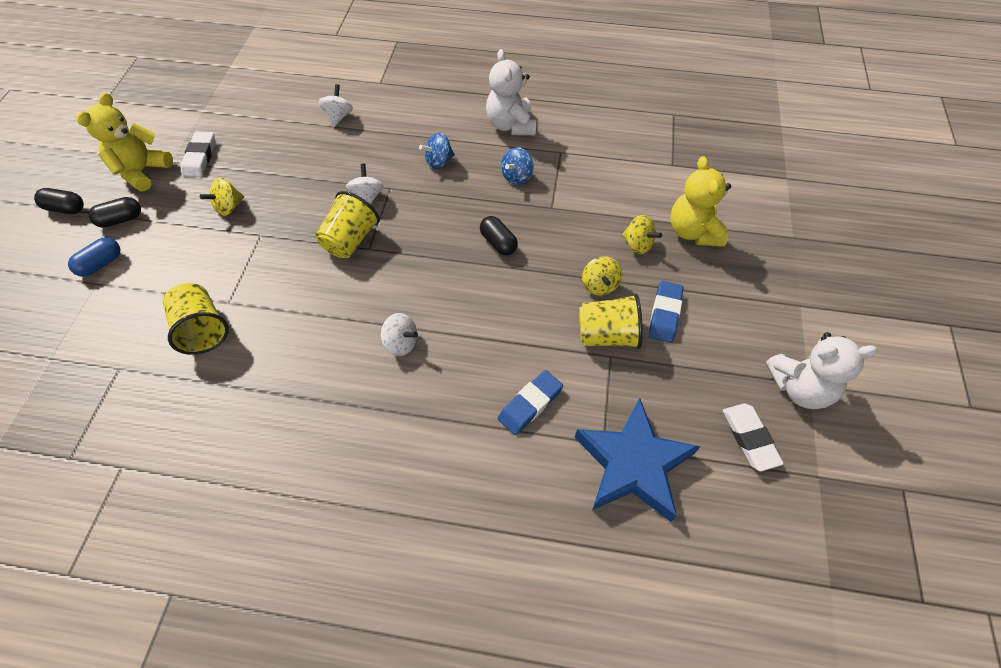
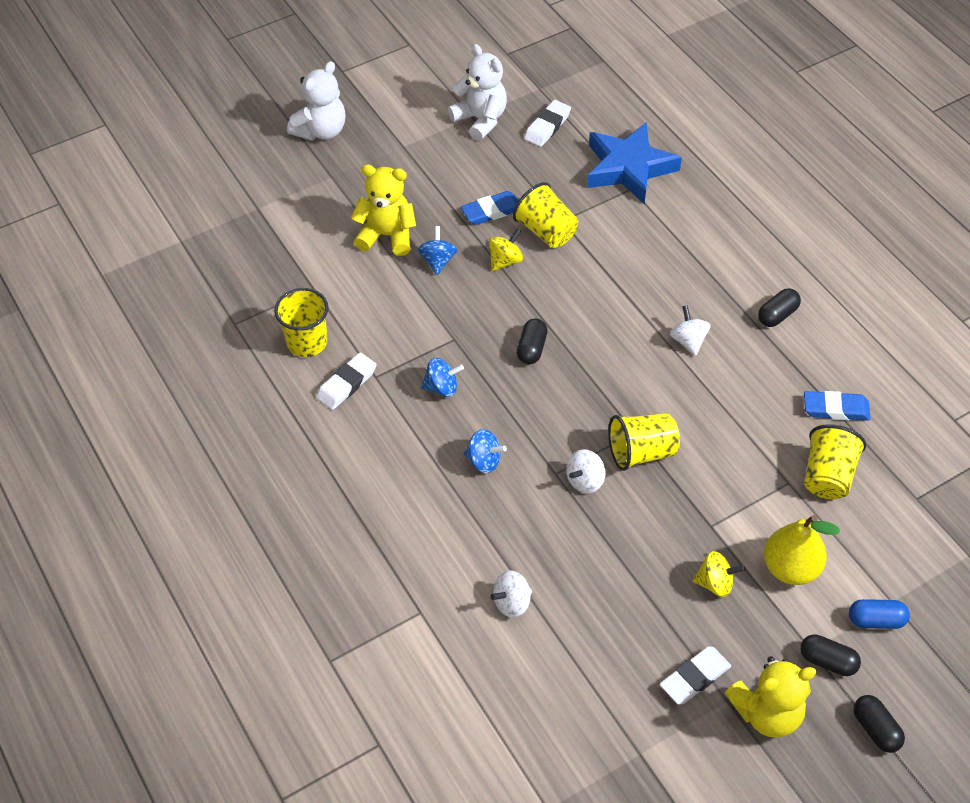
camera: 130 degrees left, 5 degrees down
(184, 250) = (790, 568): none -> yellow pear
(353, 431) = (777, 315): none -> black capsule
(511, 125) = (375, 439): white teddy bear -> white teddy bear (321, 131)
(530, 404) = (648, 239): blue eraser -> blue eraser (835, 409)
(568, 136) = (346, 384): none -> white eraser
(623, 137) = (307, 342): none -> yellow cup
(638, 244) = (437, 261): yellow spinning top -> blue spinning top
(693, 231) = (387, 236): yellow teddy bear -> yellow teddy bear turned 120 degrees counterclockwise

